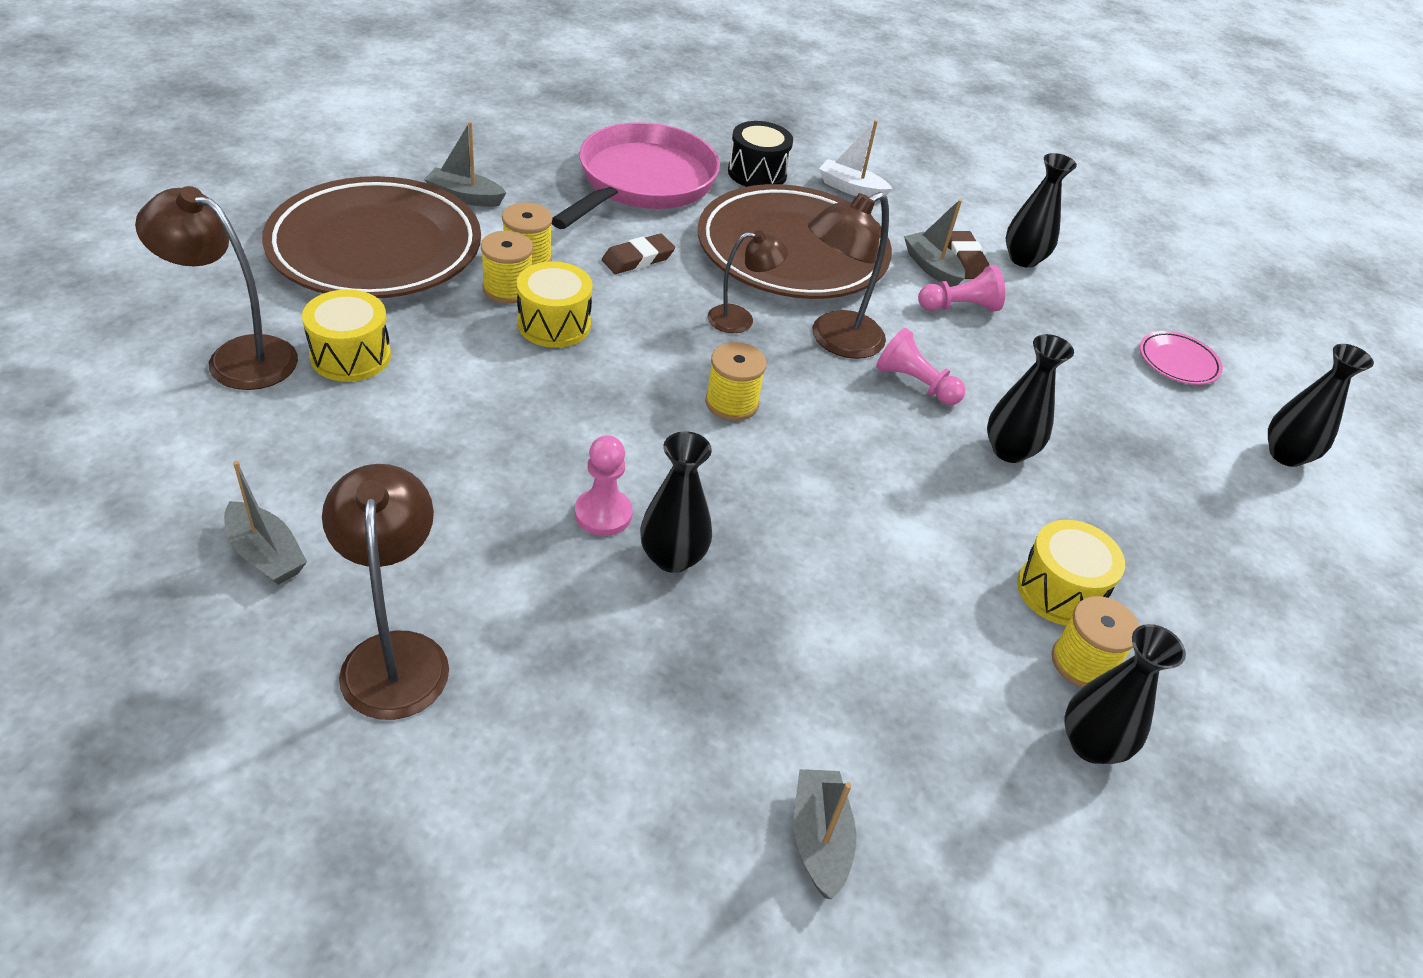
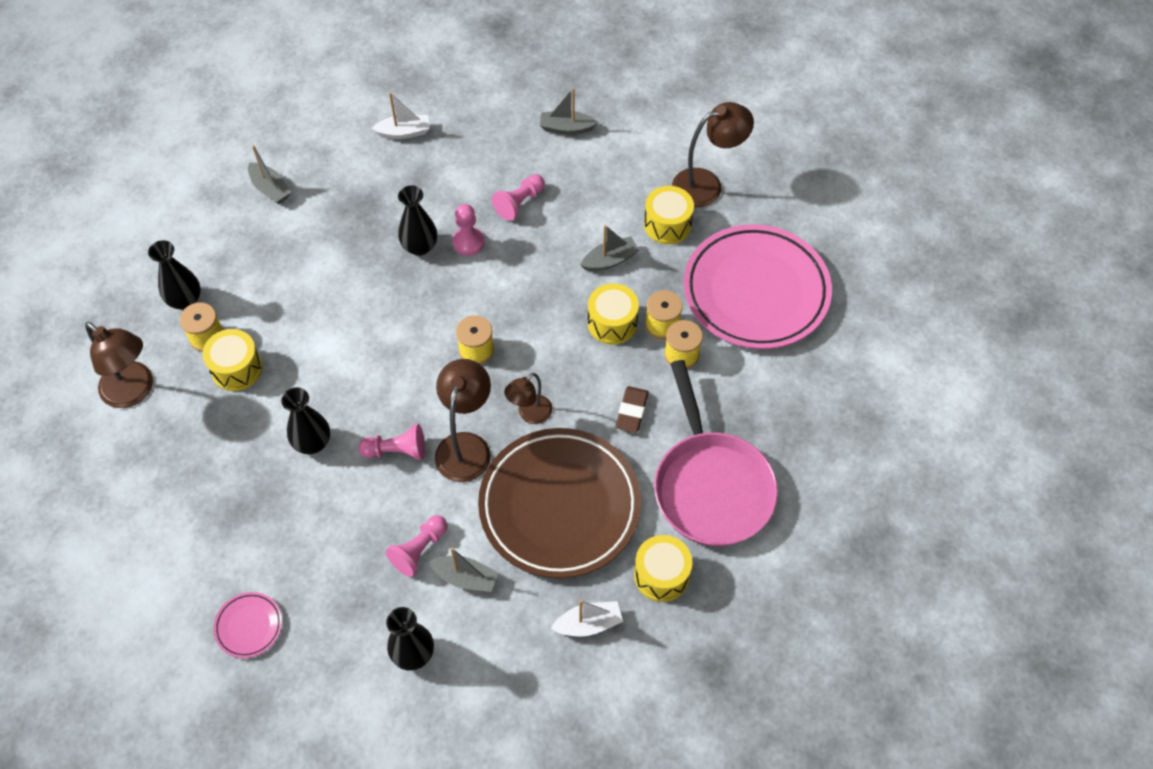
camera: 145 degrees right, 15 degrees up
(375, 248) = (756, 291): brown plate -> pink plate
(395, 655) = (476, 134): brown lamp -> brown lamp (134, 392)
(465, 197) = (776, 371): grey boat -> grey boat (610, 260)
(475, 509) = (519, 203): none -> pink pawn
(495, 757) = (404, 132): none -> white boat
(757, 173) = (661, 575): black drum -> yellow drum
(965, 259) = (450, 611): brown eraser -> none
(1285, 455) = (146, 586): black vase -> none

